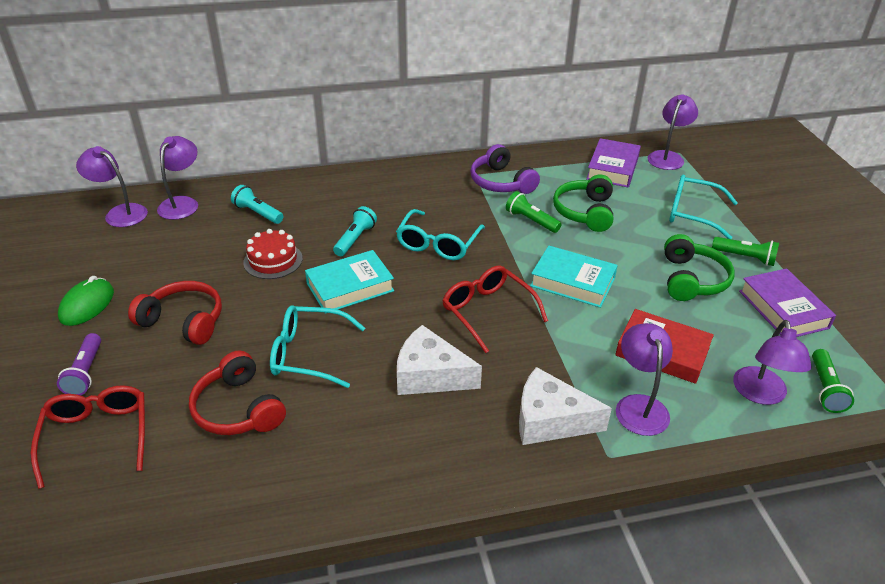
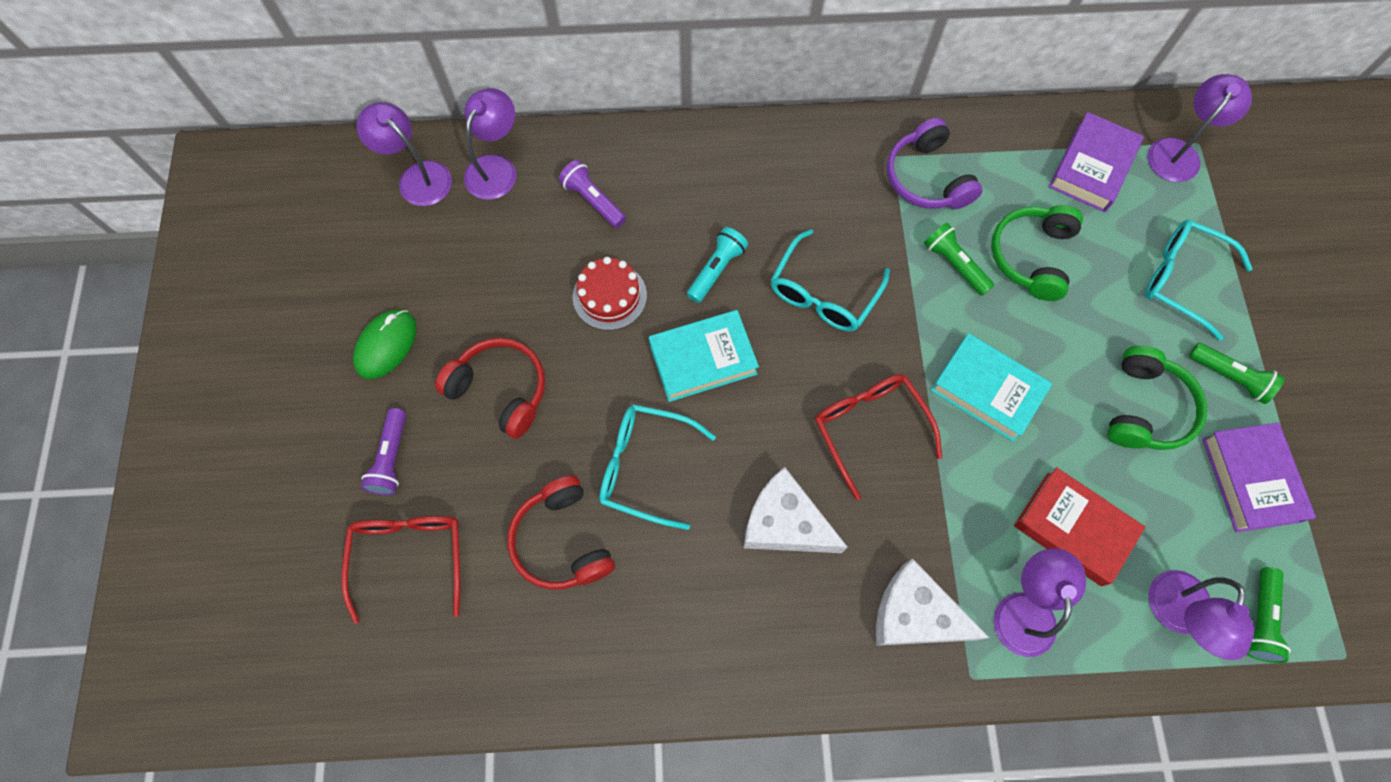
camera: 10 degrees right, 30 degrees up
(258, 213) = (593, 201): turquoise flashlight -> purple flashlight

